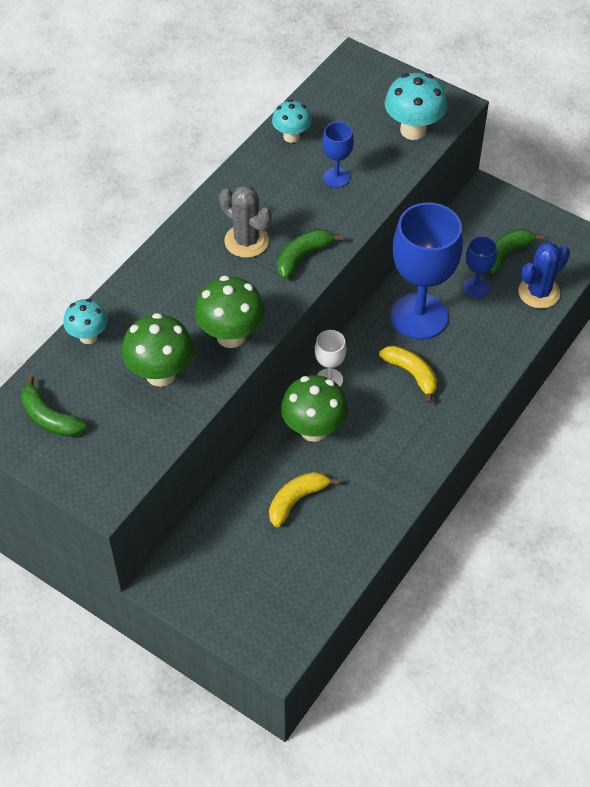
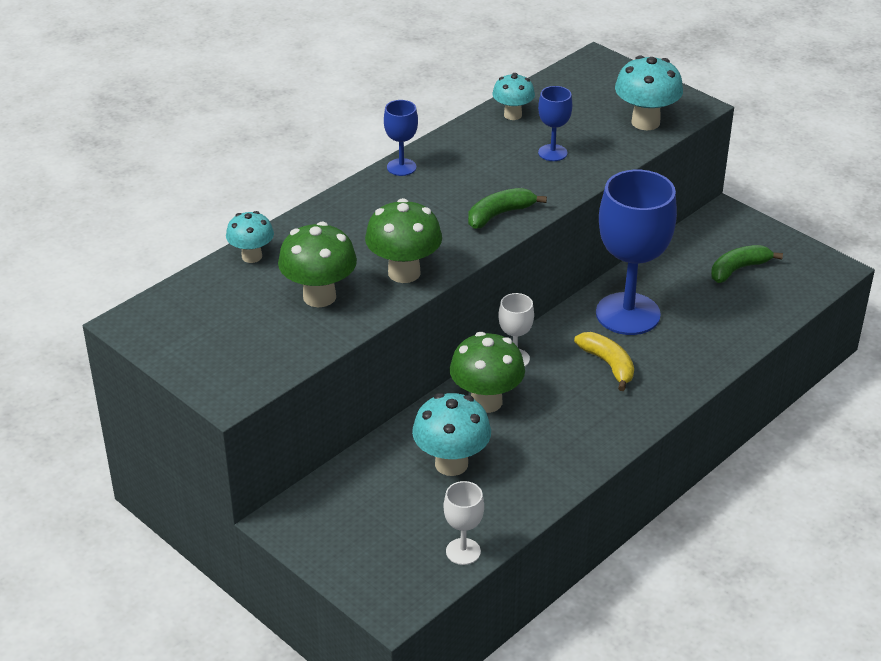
camera: 10 degrees right, 15 degrees down
(49, 418) = (190, 320): green banana -> none
(246, 241) = (442, 195): grey cactus -> none
(296, 500) = (451, 464): yellow banana -> turquoise mushroom
(324, 590) = (463, 551): none -> white goblet
(476, 287) = (697, 295): blue goblet -> blue goblet (401, 167)
(539, 292) = (768, 307): blue cactus -> none

